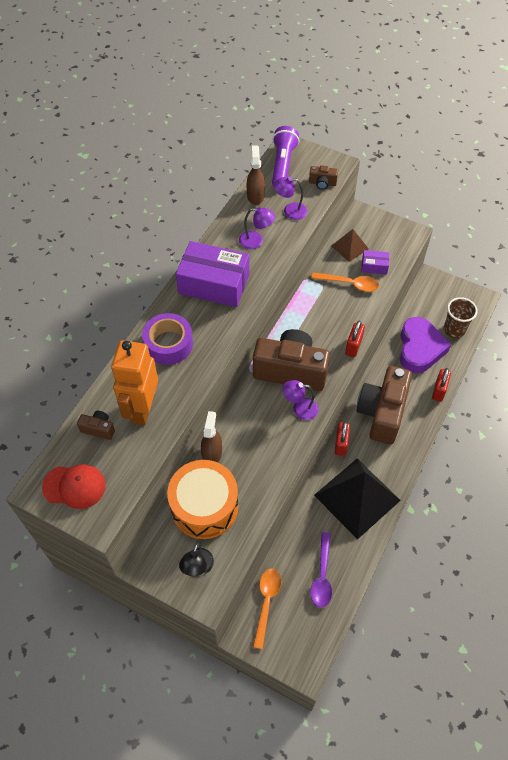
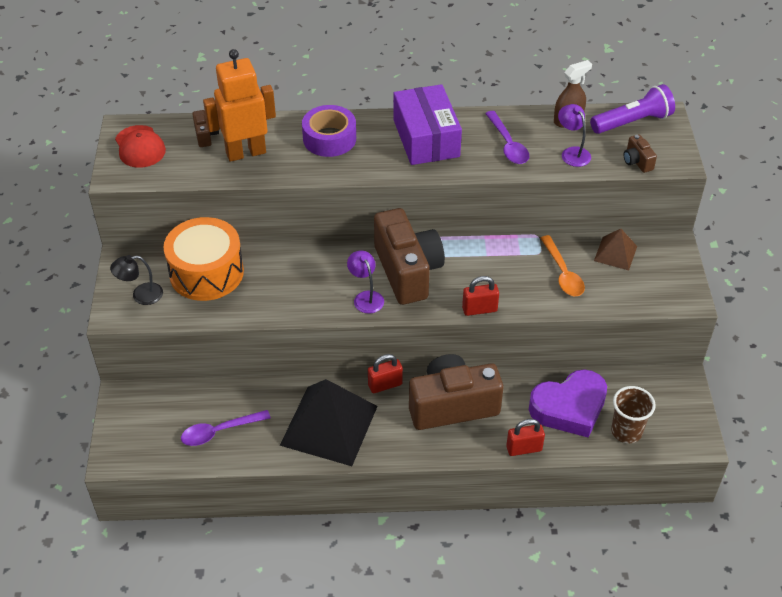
camera: 60 degrees right, 10 degrees down
(212, 453) = (267, 253): brown spray bottle -> none
(256, 241) = (508, 144): purple lamp -> purple spoon
(266, 602) = (164, 398): orange spoon -> none
(374, 266) = (607, 284): purple box -> none

